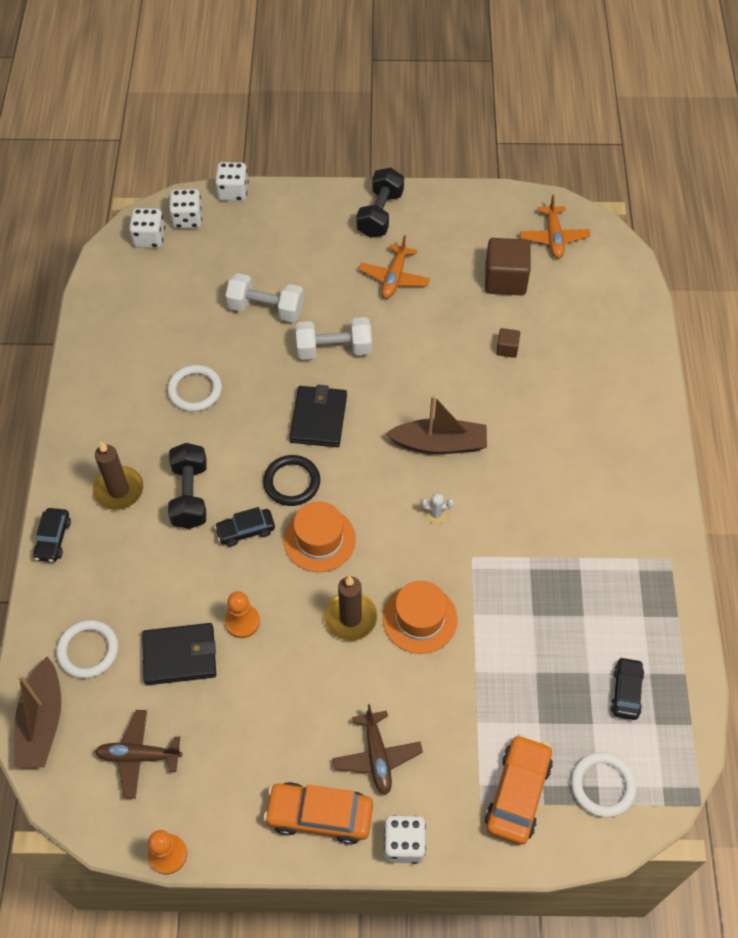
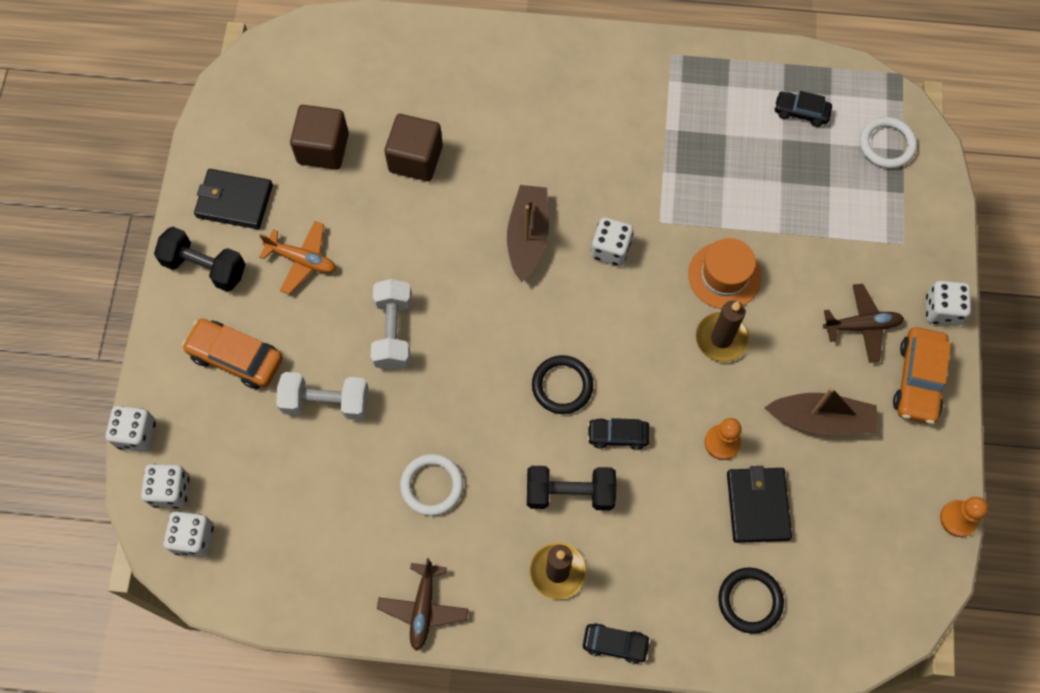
camera: 85 degrees left, 10 degrees up
(42, 722) = (827, 646): brown boat -> brown boat (820, 419)
(88, 650) = (750, 601): white ring -> black ring
(139, 756) = (863, 546): brown plane -> brown plane (423, 608)
(245, 531) = (617, 435): black car -> black car turned 105 degrees clockwise
(266, 309) = (326, 402): white dumbbell -> white dumbbell turned 75 degrees clockwise
(318, 418) = (484, 354): black wallet -> black wallet (234, 201)
(319, 539) = (632, 362): orange hat -> none
(436, 514) = (610, 249): white cactus -> white dice
(507, 349) = (415, 159): brown cube -> brown cube, size x2.06
(517, 793) = (894, 212): orange car -> orange car (236, 357)
(553, 237) = (272, 93): orange plane -> none

